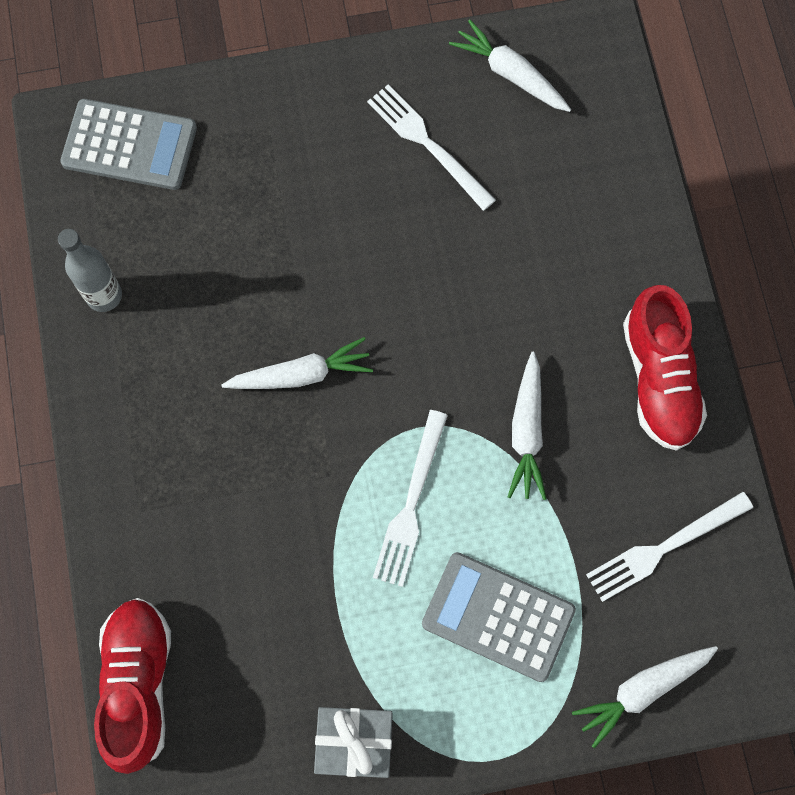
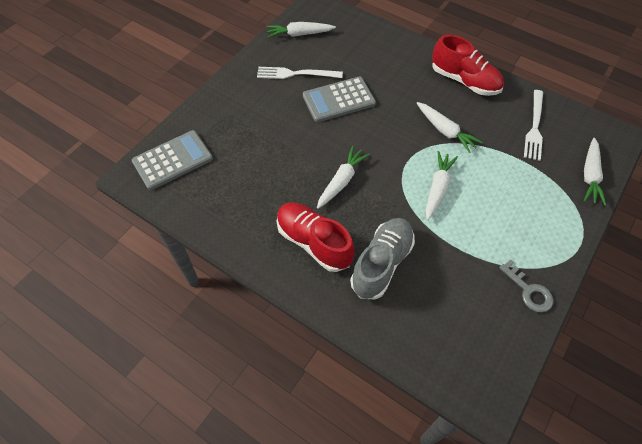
camera: 45 degrees left, 15 degrees down
(104, 295) = (224, 221): grey bottle -> none
(138, 684) = (421, 357): red shoe -> red shoe (314, 242)
(223, 533) = (381, 264): none -> grey shoe
(354, 743) = (529, 290): grey gift -> grey key
(411, 504) = (437, 188): white fork -> white carrot
(498, 616) = (515, 197): grey calculator -> grey calculator (338, 100)

